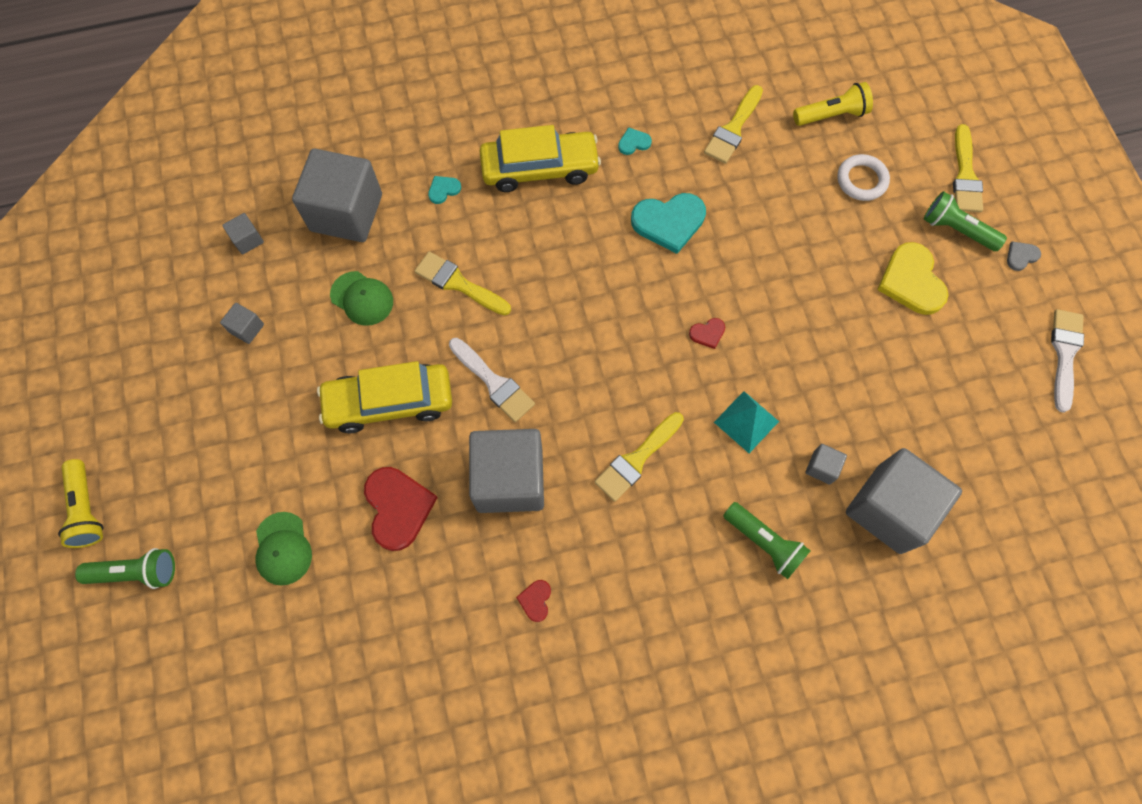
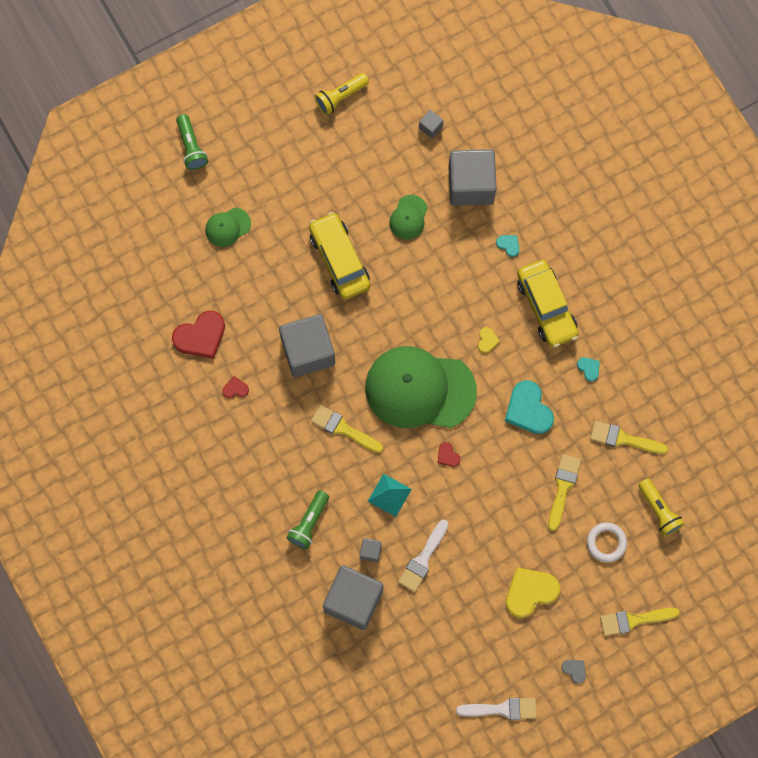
camera: 75 degrees right, 5 degrees up
(87, 509) = (221, 102): yellow flashlight -> yellow flashlight (340, 97)
(247, 328) = (366, 151): grey cube -> none
(398, 507) = (271, 287): red heart -> red heart (200, 336)
(458, 283) = (438, 277): yellow brush -> yellow brush (563, 487)
(494, 382) = (371, 322): white brush -> white brush (423, 559)
(563, 246) = (487, 340): none -> yellow heart
(606, 345) = (420, 389): none -> green cap
(956, 229) = (583, 619): green flashlight -> none

